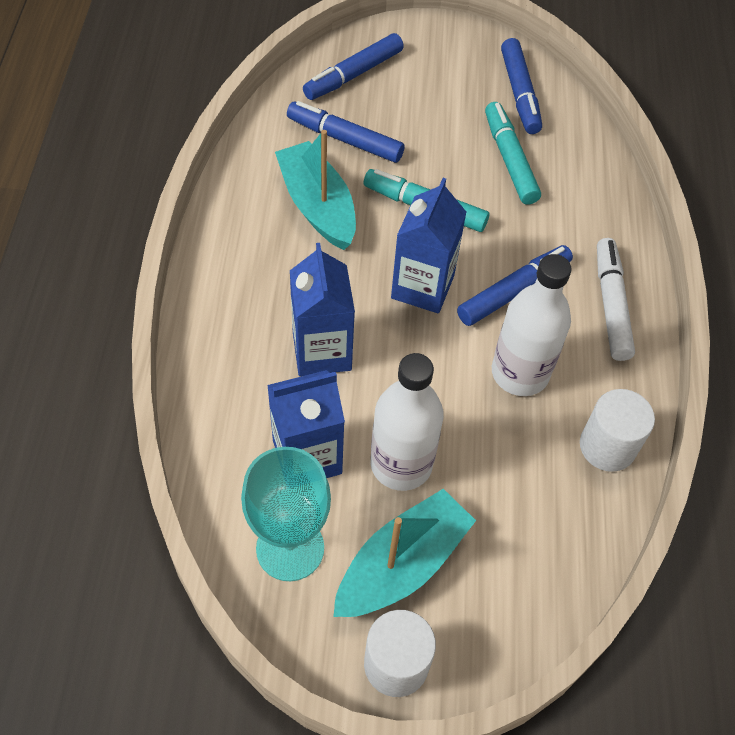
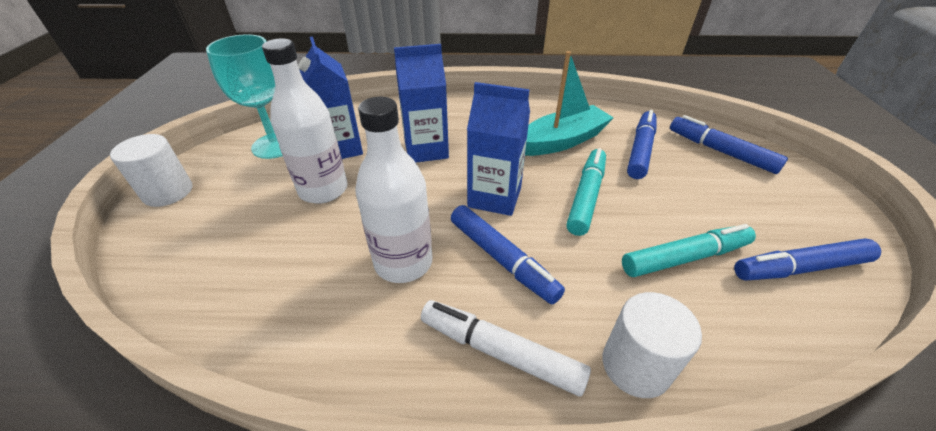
camera: 90 degrees right, 15 degrees down
(401, 565) = (240, 192): turquoise boat -> none
(607, 446) = (305, 336): white cylinder -> white cylinder (635, 366)
(610, 304) = (500, 352): white marker -> white marker turned 150 degrees counterclockwise

